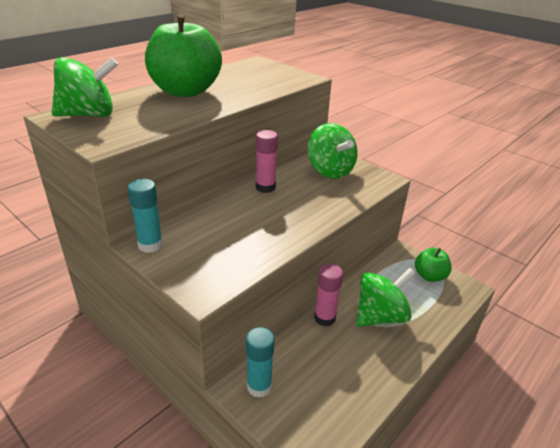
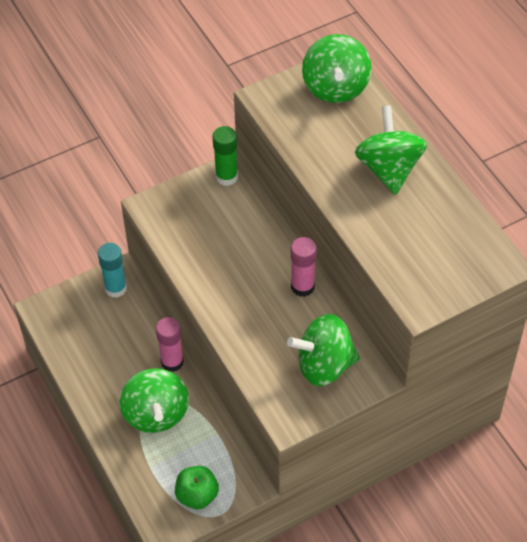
camera: 110 degrees right, 20 degrees up
(150, 245) = (226, 177): turquoise glue stick -> green glue stick
(185, 91) = (389, 168): green apple -> green spinning top

